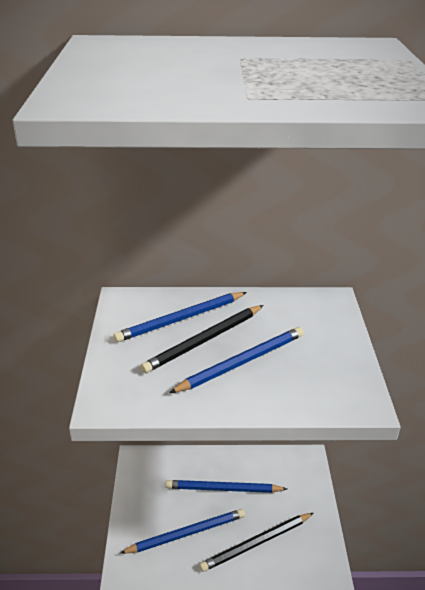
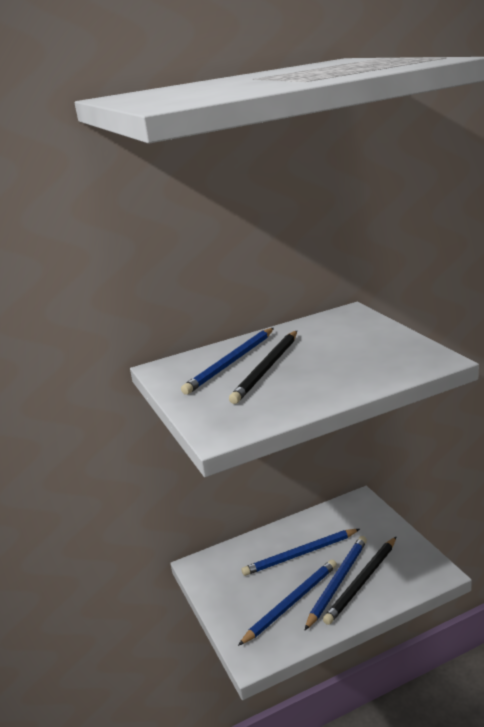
camera: 20 degrees left, 10 degrees down
(242, 362) = (314, 370): blue pencil -> blue pencil (337, 582)

